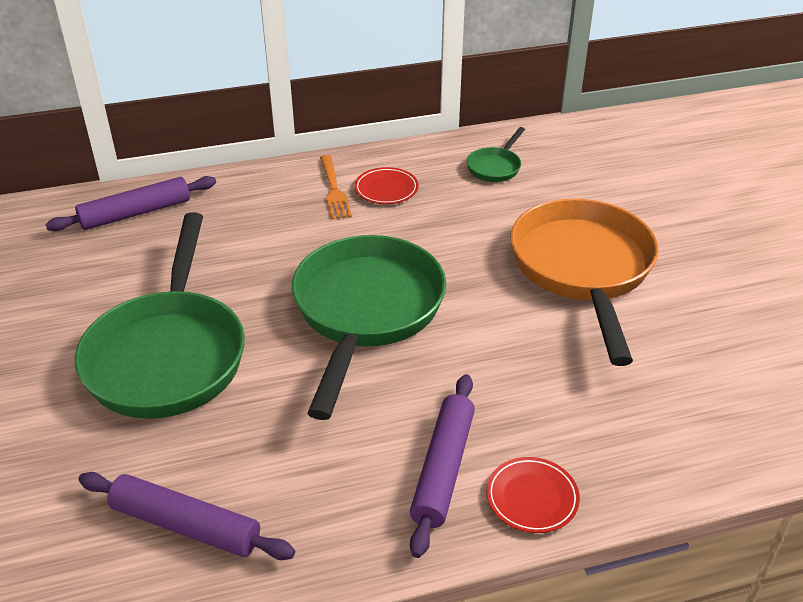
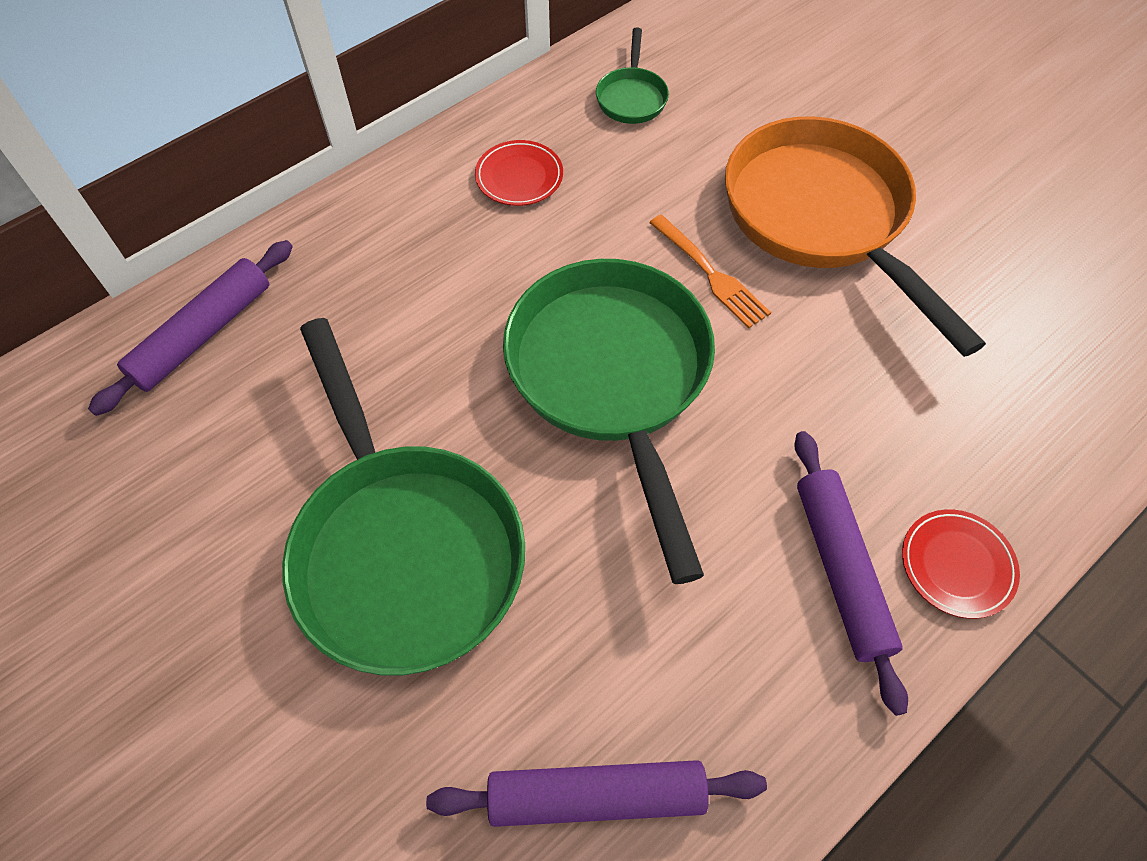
camera: 25 degrees left, 20 degrees up
(333, 189) = (452, 200): orange fork -> orange fork (709, 273)

